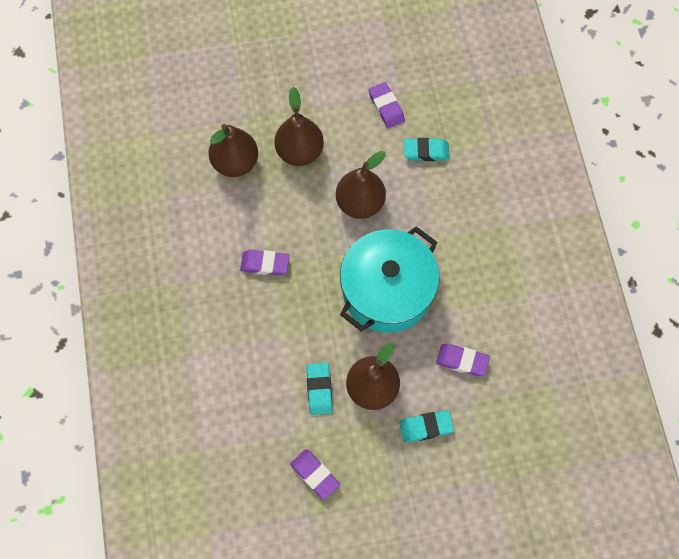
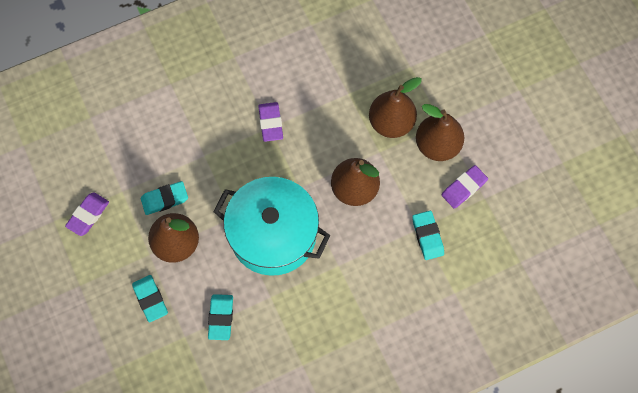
camera: 75 degrees right, 0 degrees up
(235, 162) = (363, 71): brown pear -> brown pear (437, 145)
(462, 361) = (221, 318): purple eraser -> turquoise eraser

